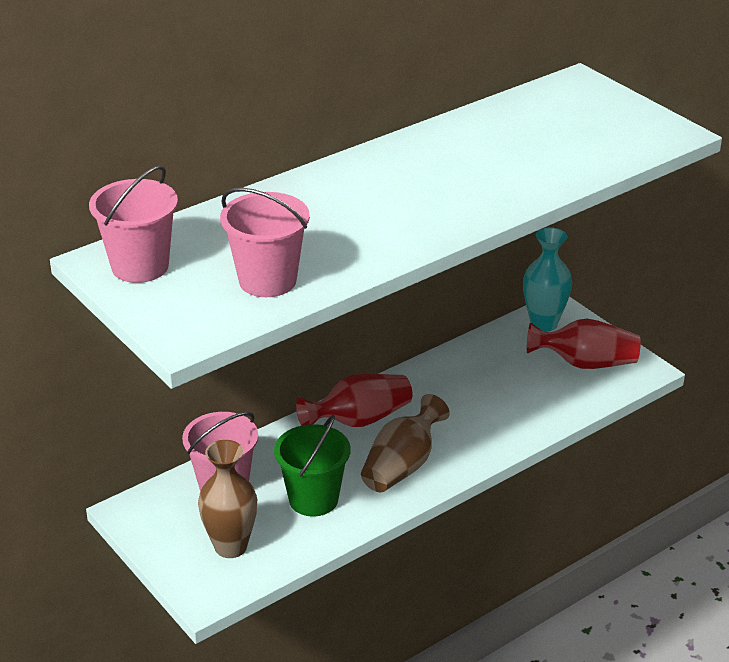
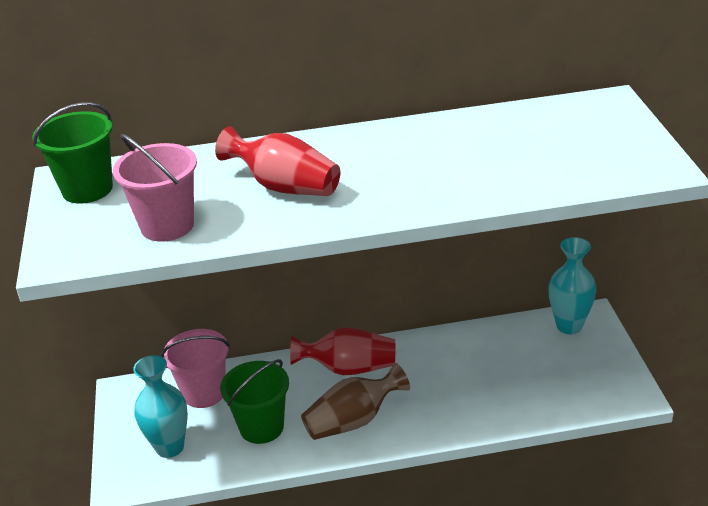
camera: 30 degrees right, 0 degrees up
(140, 266) = (87, 189): pink bucket -> green bucket
(230, 546) = (170, 447): brown vase -> turquoise vase
(585, 363) = (582, 374): red vase -> red vase (285, 187)

